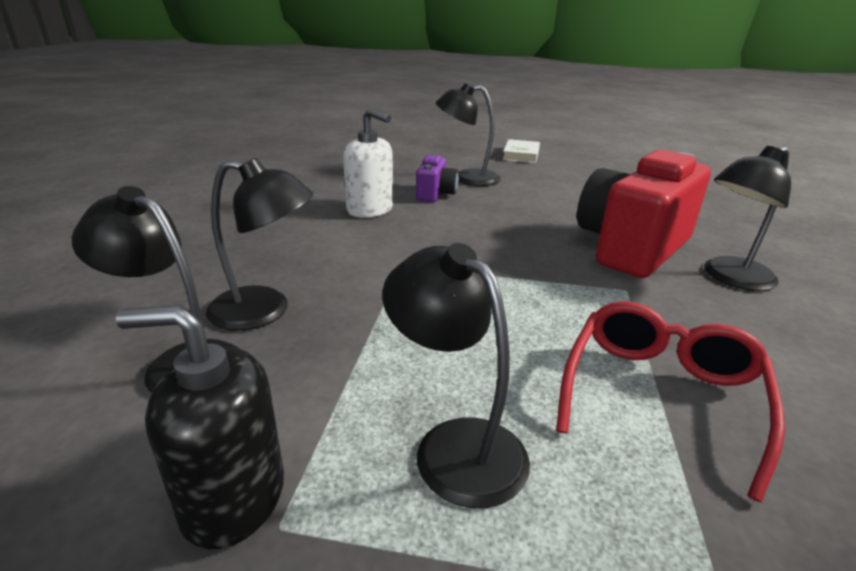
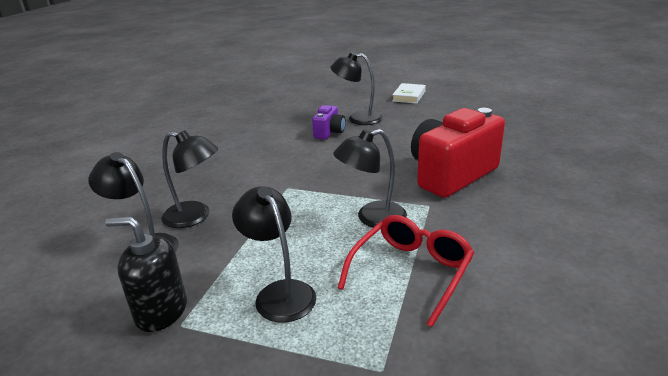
camera: 10 degrees right, 0 degrees up
(370, 210) = (279, 146): white soap dispenser -> none
(730, 278) = (509, 198): black lamp -> black lamp (372, 218)

